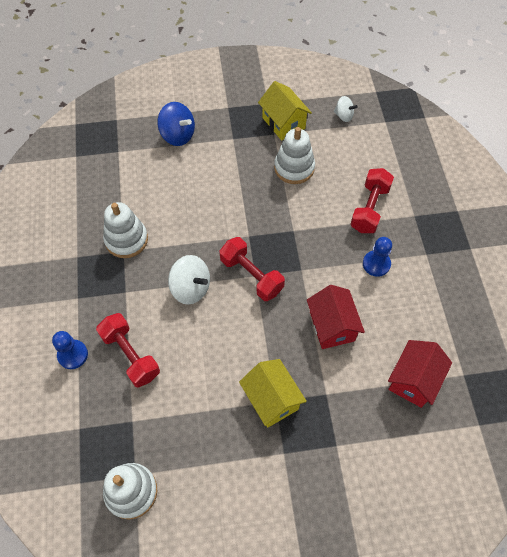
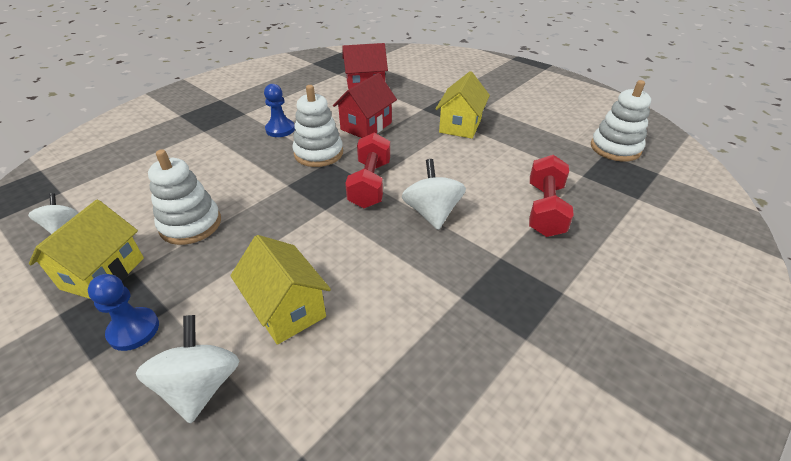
camera: 130 degrees left, 20 degrees down
(73, 355) = (608, 248): blue pawn -> blue pawn (134, 330)
(126, 240) = (443, 305): white stacking toy -> white stacking toy (318, 153)
(178, 135) = (200, 386): blue spinning top -> white spinning top
(189, 179) = (287, 309): none -> yellow house
(369, 208) = (215, 154): red dumbbell -> none

